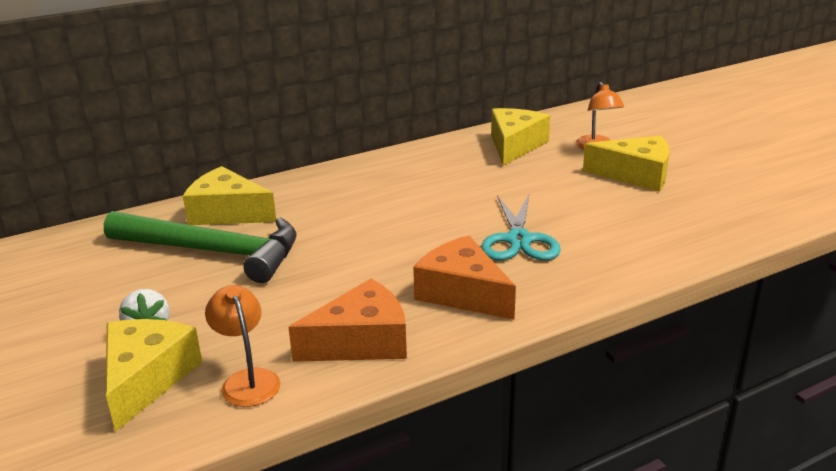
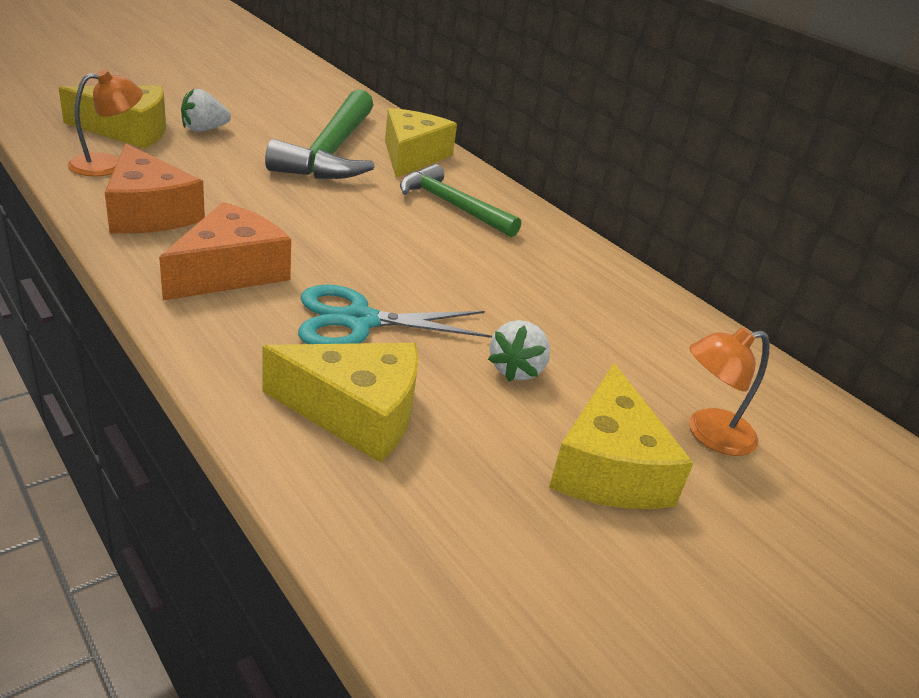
camera: 75 degrees right, 5 degrees up
(331, 199) = (452, 206): none -> green hammer
(515, 146) = (668, 345): yellow cheese -> yellow cheese (355, 413)
(557, 191) = (516, 370): none -> white strawberry

